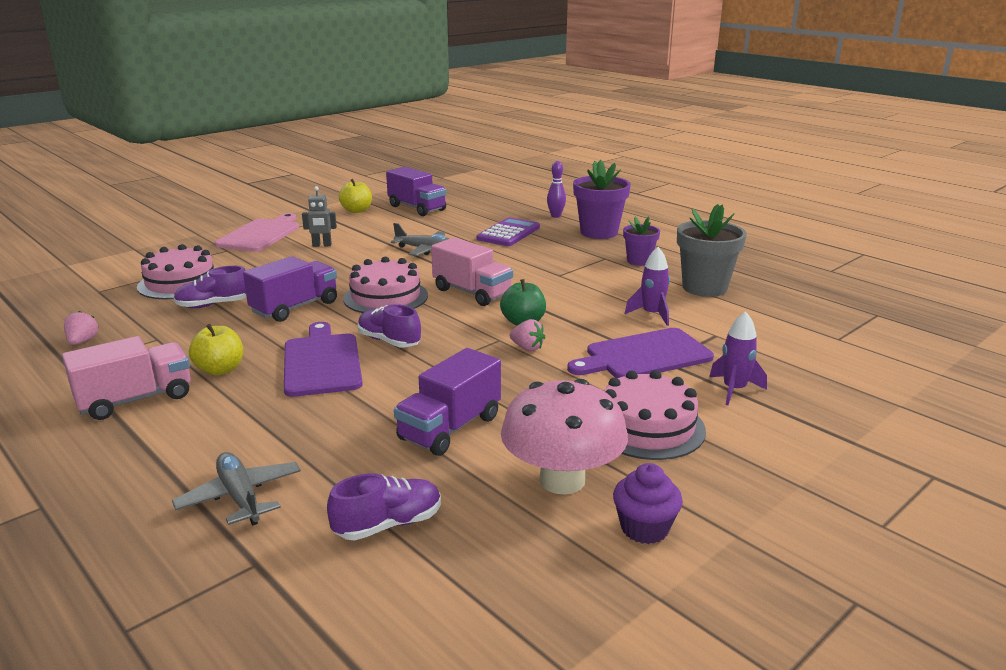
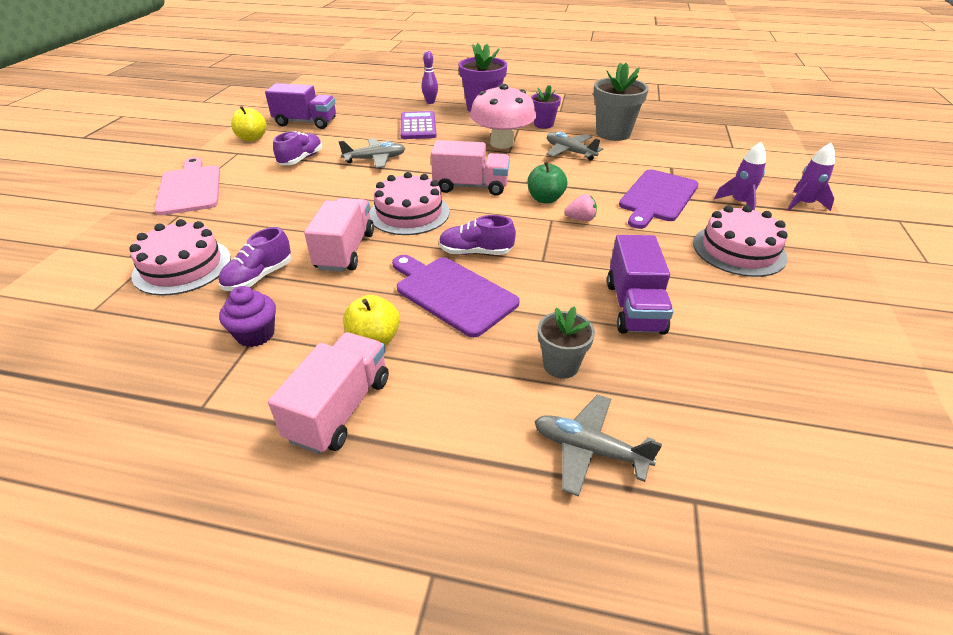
camera: 35 degrees left, 15 degrees up
(82, 341) = (171, 374): pink strawberry -> none
(295, 307) = (345, 251): purple truck -> pink truck
(316, 439) = (561, 365): none -> grey flower pot
(322, 245) = (272, 181): grey robot -> none
(388, 524) = (721, 408): purple shoe -> purple shoe (301, 159)
(562, 480) = (758, 313): pink mushroom -> pink mushroom (502, 143)
(622, 291) = (570, 152): none -> grey plane
(644, 528) = (847, 324): purple cupcake -> purple cupcake (255, 334)
(652, 315) = (614, 164): purple rocket -> purple rocket (803, 204)

